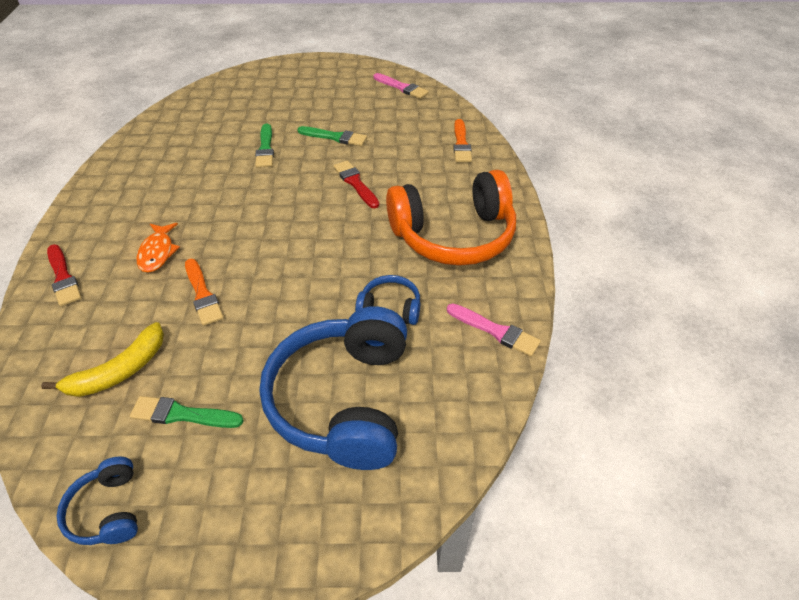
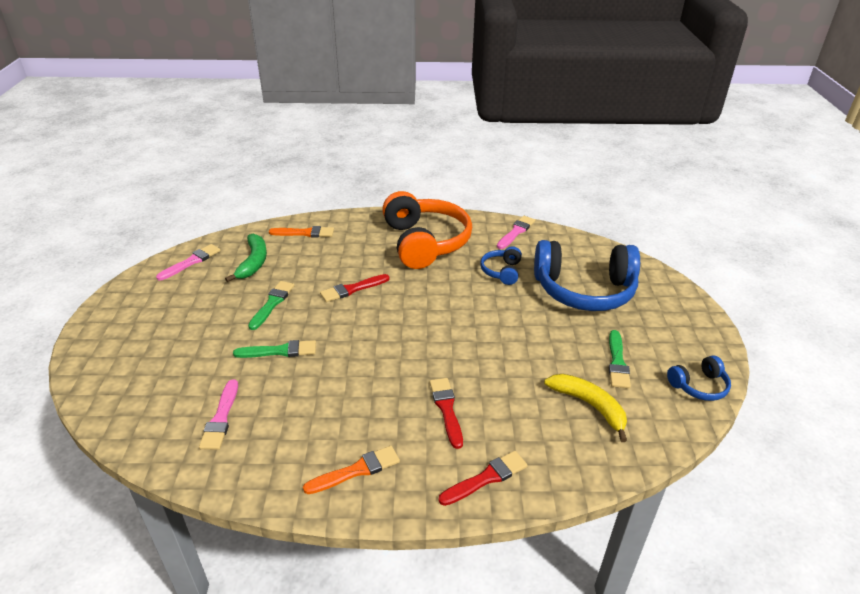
camera: 90 degrees left, 10 degrees down
(157, 252) = (446, 409): orange fish -> red brush
(193, 130) = (221, 418): none -> pink brush
(202, 294) = (499, 369): orange brush -> orange brush (356, 470)
(403, 119) = (253, 262): none -> green banana

